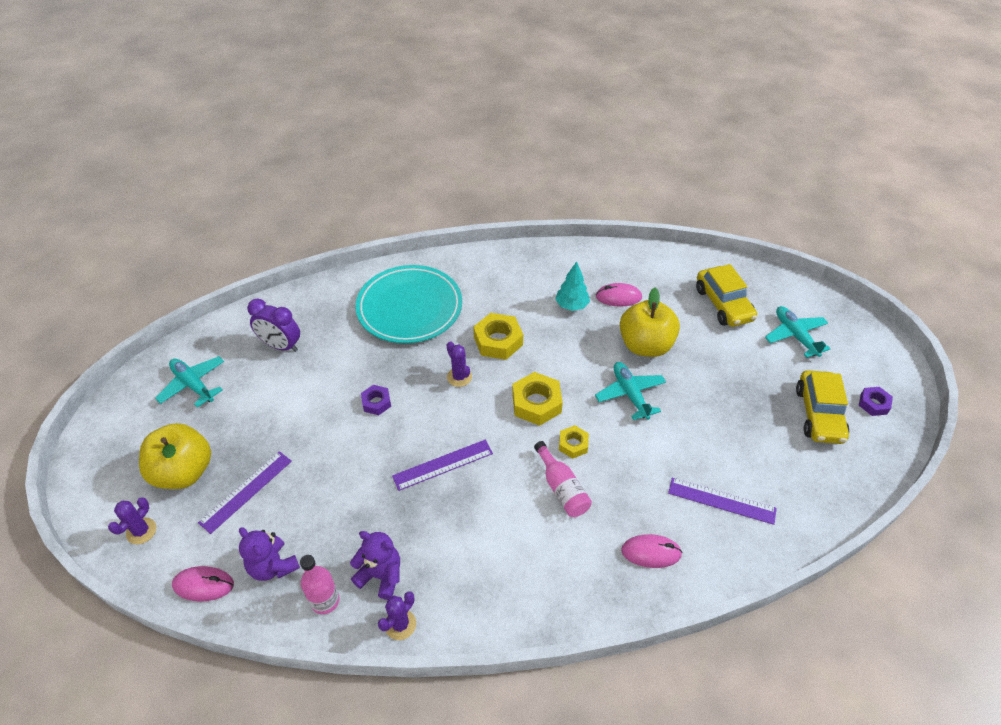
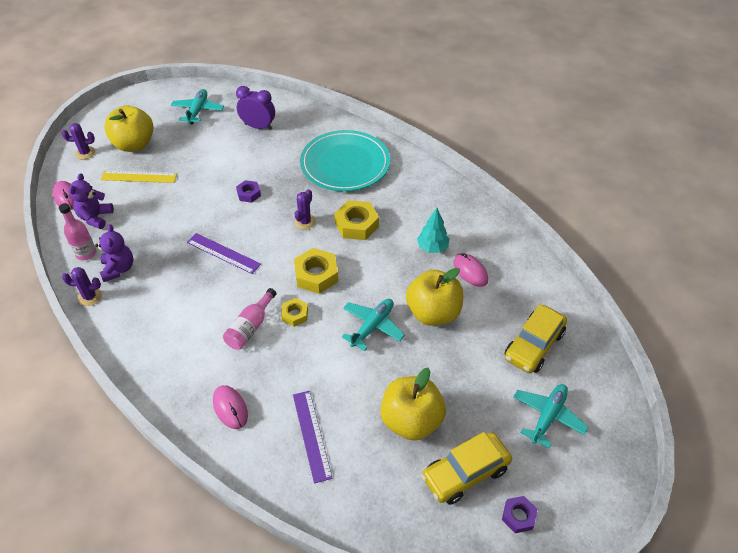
camera: 55 degrees right, 0 degrees up
(246, 491) = (139, 176): purple ruler -> yellow ruler
(281, 345) = (258, 127): purple clock -> purple clock turned 120 degrees clockwise
(748, 421) = (411, 420): none -> yellow apple

